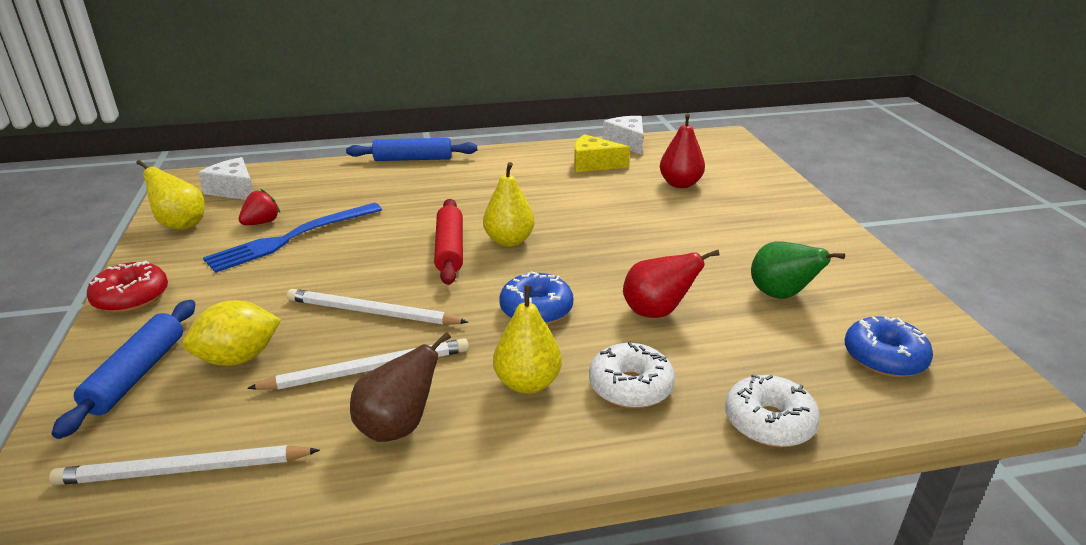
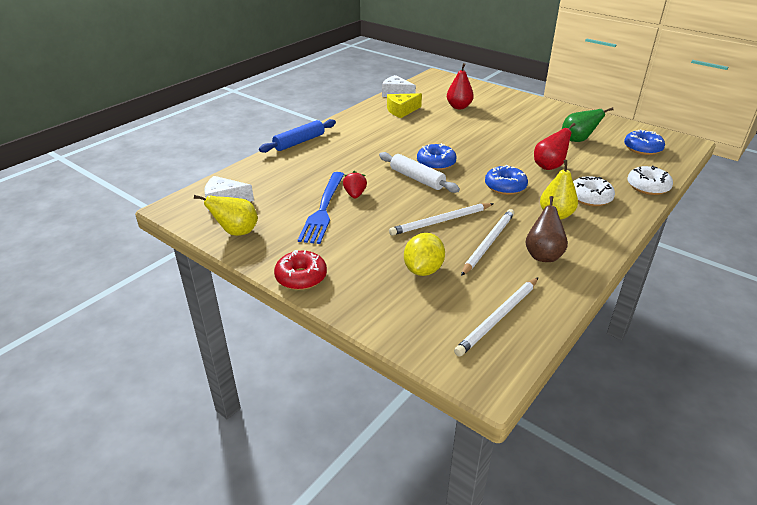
camera: 40 degrees left, 5 degrees up
(136, 374) = (391, 302): blue rolling pin -> none
(261, 223) = (286, 209): red strawberry -> red strawberry (355, 194)
(449, 249) = (417, 179): red rolling pin -> white rolling pin
(509, 241) = (436, 163): yellow pear -> blue donut

